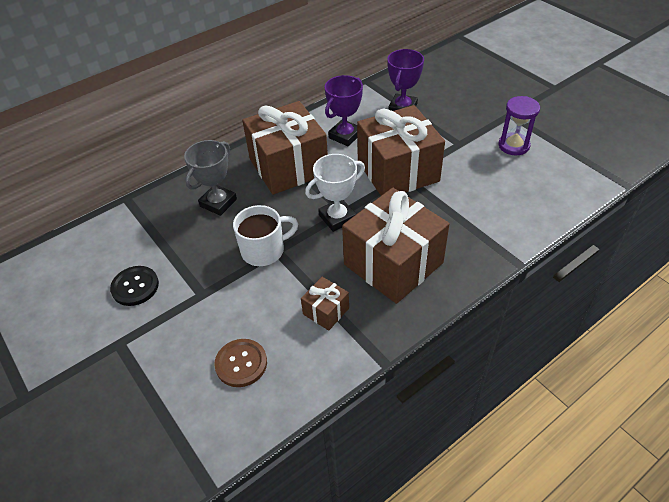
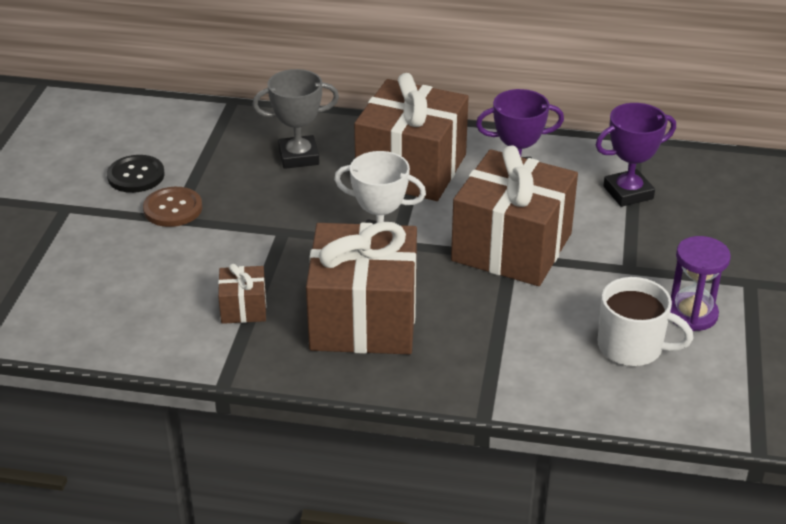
camera: 45 degrees right, 10 degrees down
(241, 363) = (121, 291): brown button -> brown button (173, 209)
(264, 250) = (273, 223): white mug -> white mug (632, 347)

